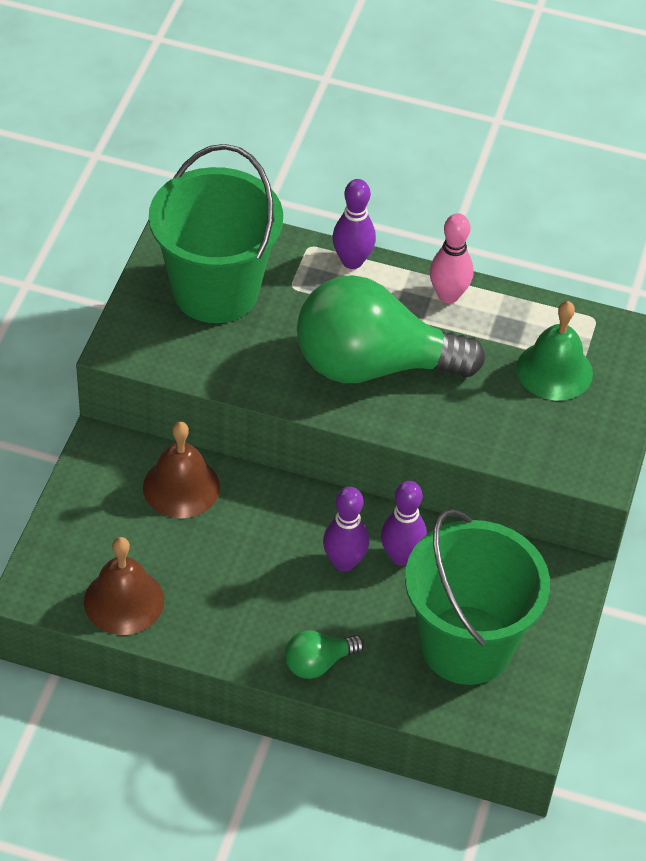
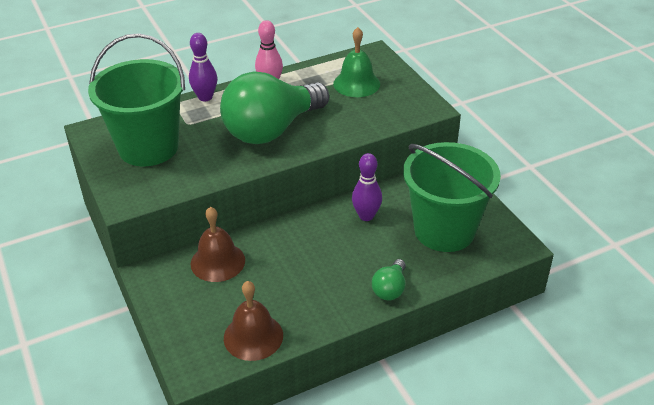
camera: 40 degrees left, 10 degrees down
(344, 562) = (343, 237): purple bowling pin -> none

